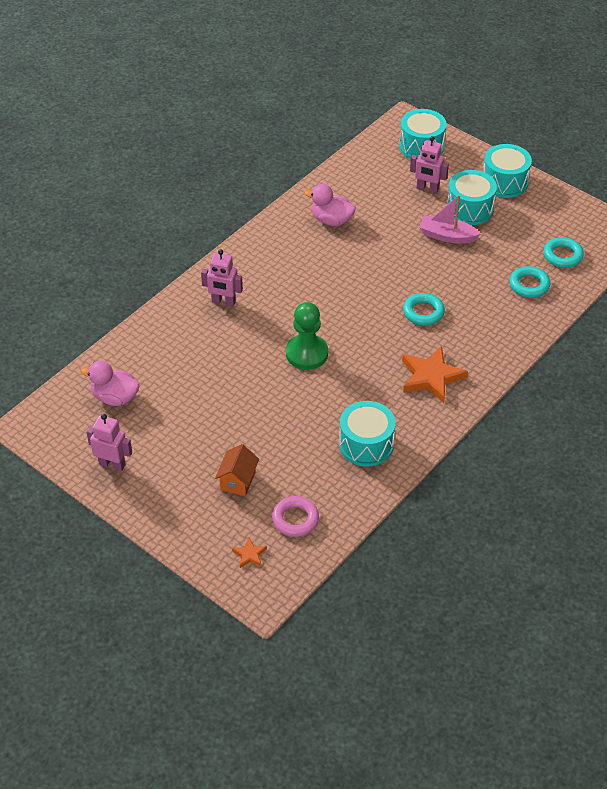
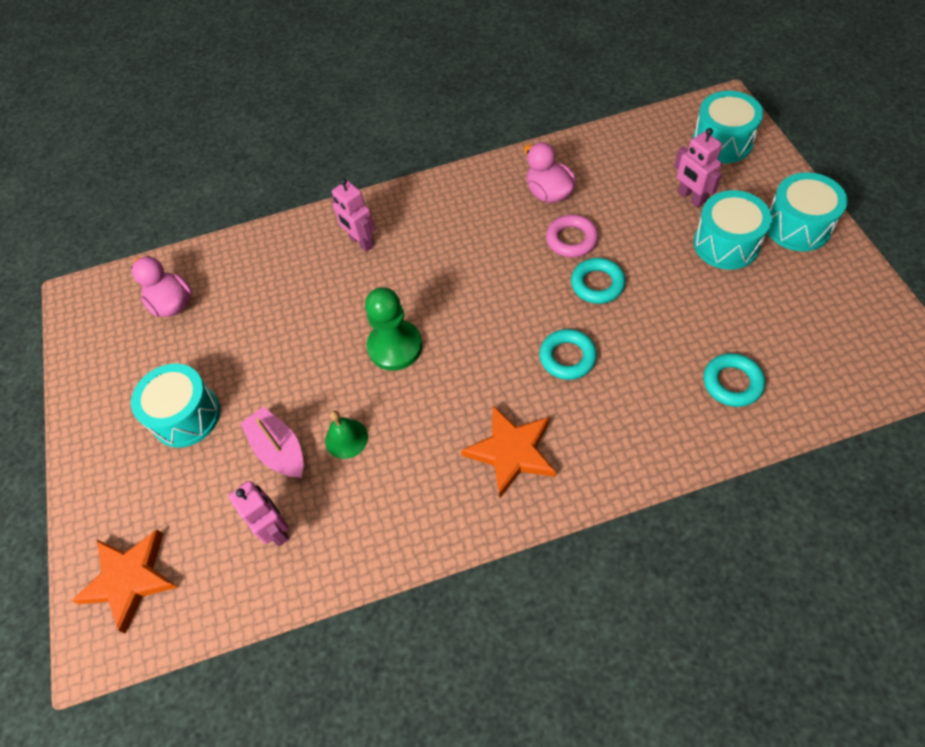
camera: 40 degrees right, 10 degrees up
(112, 464) = (105, 381): pink robot -> pink robot (276, 529)
(238, 481) = (197, 472): orange house -> none
(249, 555) = (130, 579): orange star -> orange star, size x2.15
(295, 519) = (212, 561): pink ring -> pink ring (571, 239)
(321, 417) = (346, 438): none -> green bell
(366, 444) = (366, 504): turquoise drum -> turquoise drum (186, 416)
(447, 236) = (671, 268): pink boat -> pink boat (279, 450)
(562, 256) = (809, 361): turquoise ring -> turquoise ring (597, 284)

